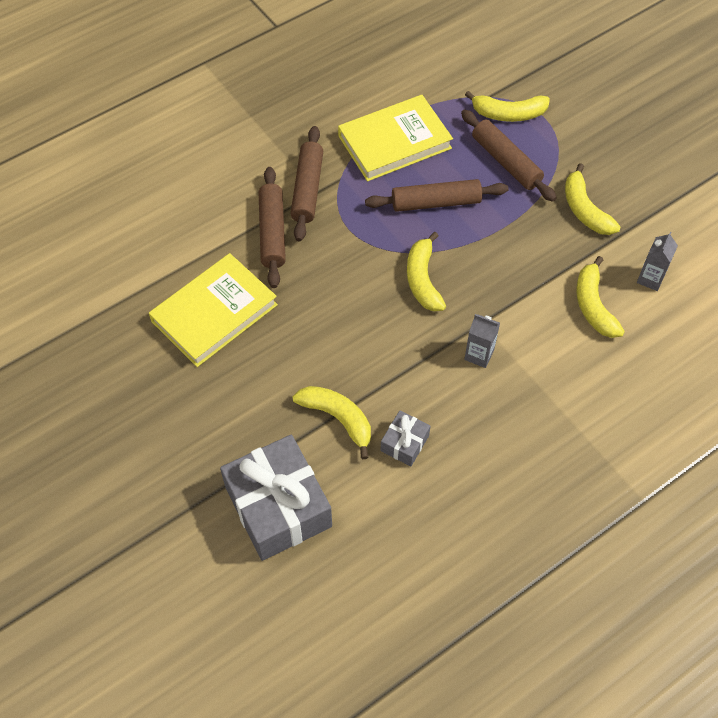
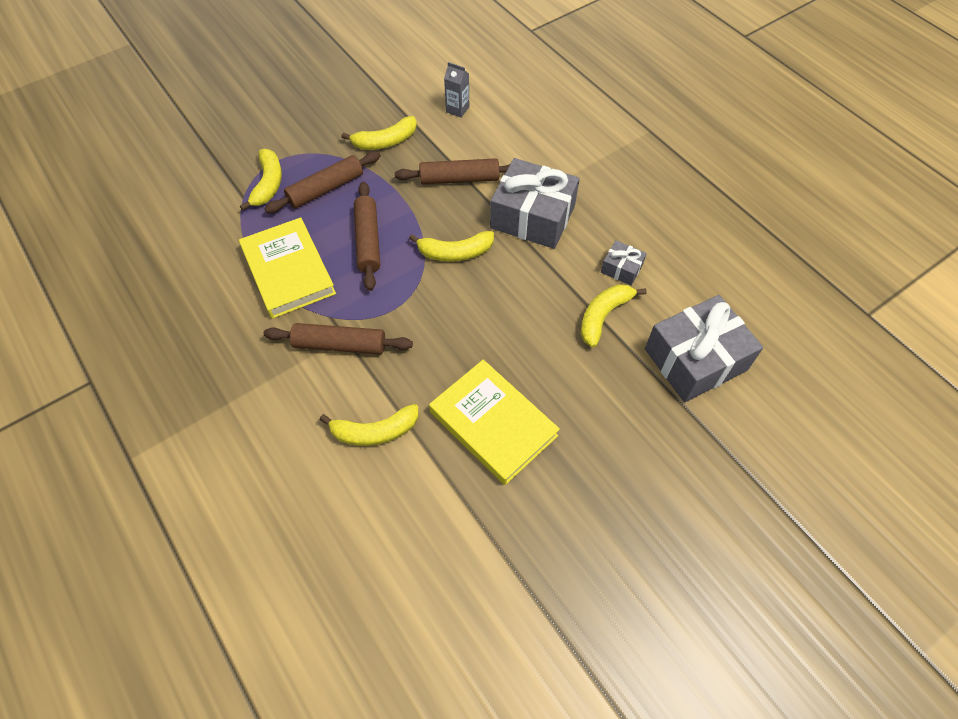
camera: 90 degrees left, 0 degrees up
(272, 232) = (393, 375): brown rolling pin -> brown rolling pin (459, 179)
(479, 355) = (532, 217): grey carton -> grey gift
(593, 305) = (483, 144): yellow banana -> yellow banana (375, 431)

